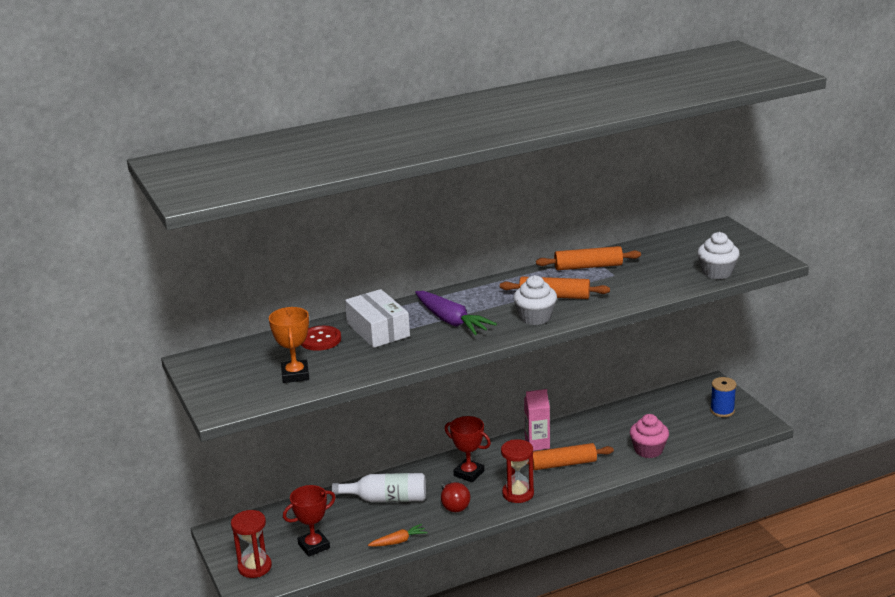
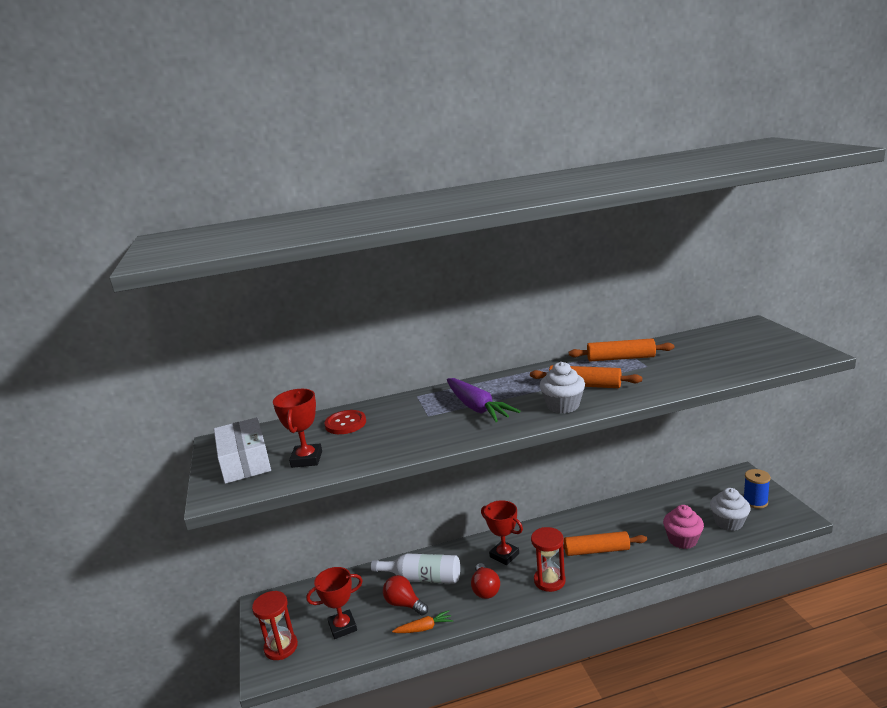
camera: 10 degrees right, 5 degrees down
(295, 375) = (306, 459): orange trophy -> red trophy
(373, 523) = (404, 604): none -> red light bulb
(378, 330) = (403, 415): white box -> white box (245, 461)
(537, 444) = (572, 528): pink carton -> none
(717, 272) = (755, 364): white cupcake -> white cupcake (728, 522)

